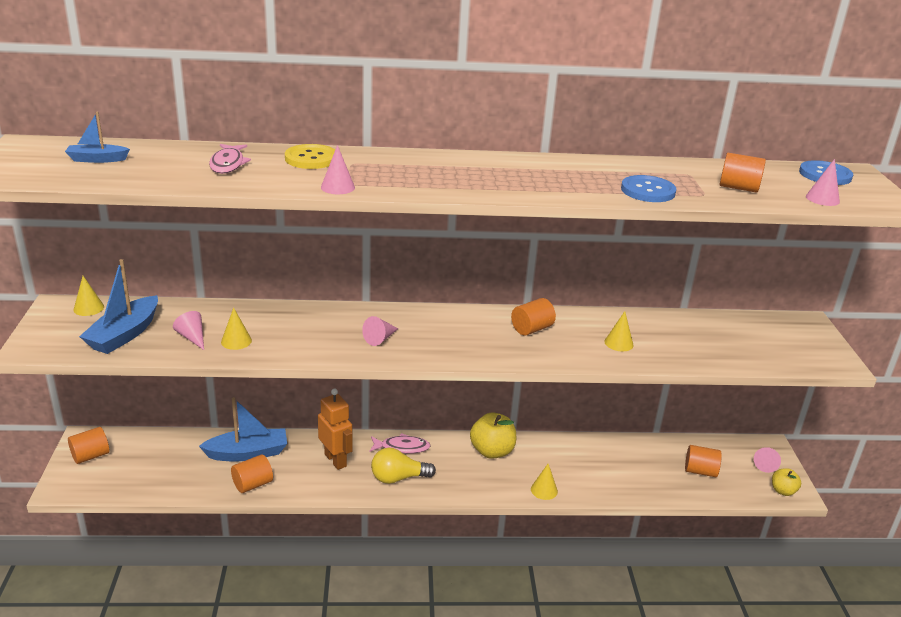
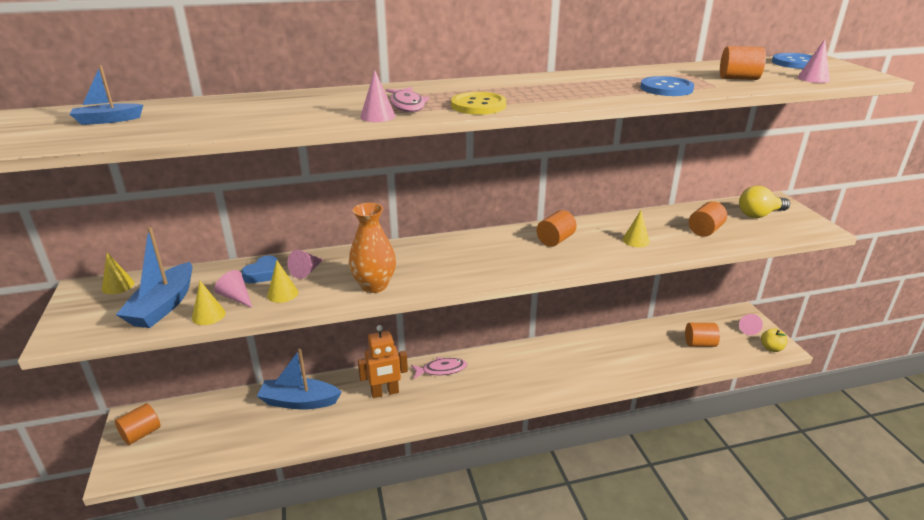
camera: 10 degrees left, 0 degrees up
(224, 318) = (263, 274): none -> blue heart
(228, 164) = (253, 110): pink fish -> pink fish (407, 105)
(247, 453) = (299, 401): blue boat -> blue boat turned 150 degrees counterclockwise
(252, 484) = (313, 431): orange cylinder -> orange cylinder (705, 230)
(311, 158) = (337, 97): yellow button -> yellow button (478, 105)
(326, 347) = (374, 285): none -> orange vase
(336, 460) = (385, 392): orange robot -> orange robot turned 120 degrees clockwise
(380, 338) = (422, 269): pink cone -> pink cone (306, 271)
(398, 478) = (448, 398): yellow light bulb -> yellow light bulb (759, 214)
(492, 451) = (521, 358): yellow apple -> none
(544, 490) = (579, 385): yellow cone -> yellow cone (208, 315)

